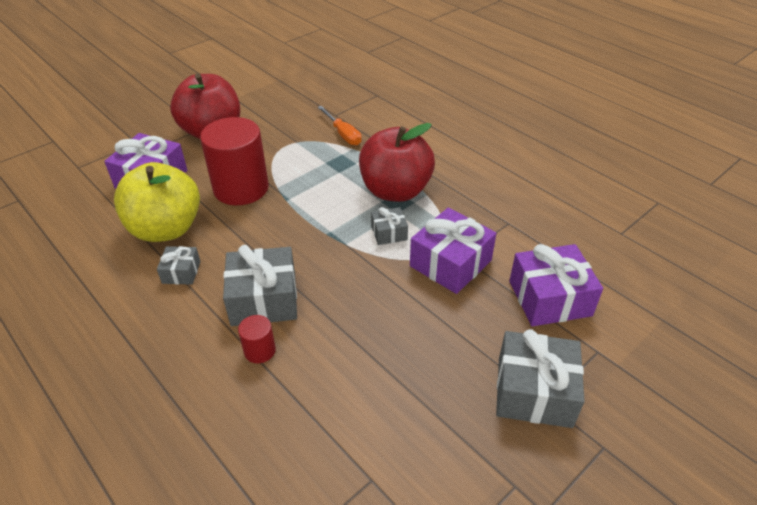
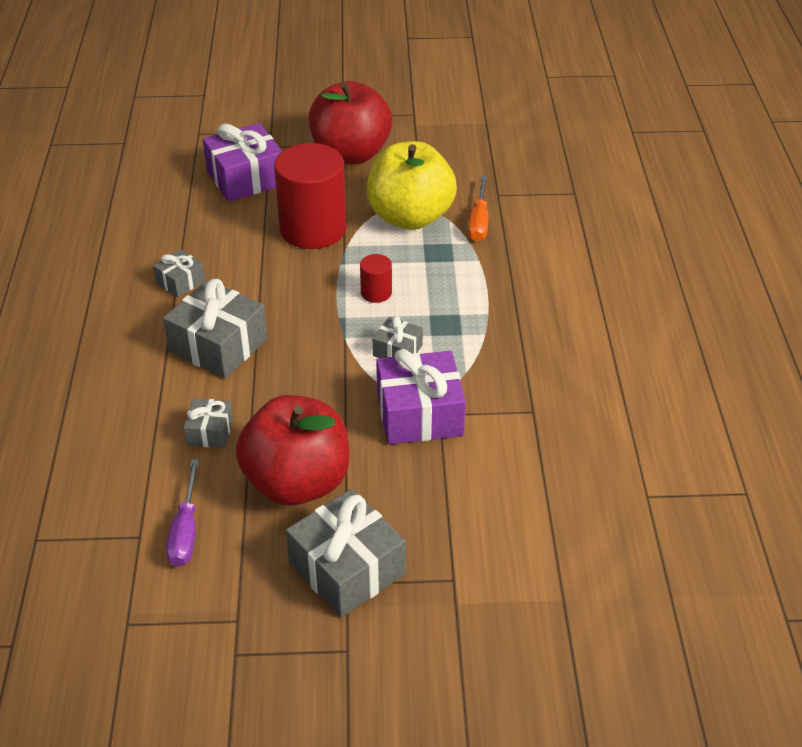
camera: 40 degrees right, 0 degrees up
(166, 229) = (209, 234): yellow apple -> yellow apple (410, 217)
(260, 351) = (169, 386): red cylinder -> red cylinder (376, 292)
(330, 363) = (210, 432): none -> grey gift
(395, 191) = (457, 312): red apple -> red apple (297, 482)
(400, 448) = (185, 531): none -> purple screwdriver
(549, 298) = (473, 505): purple gift -> none

